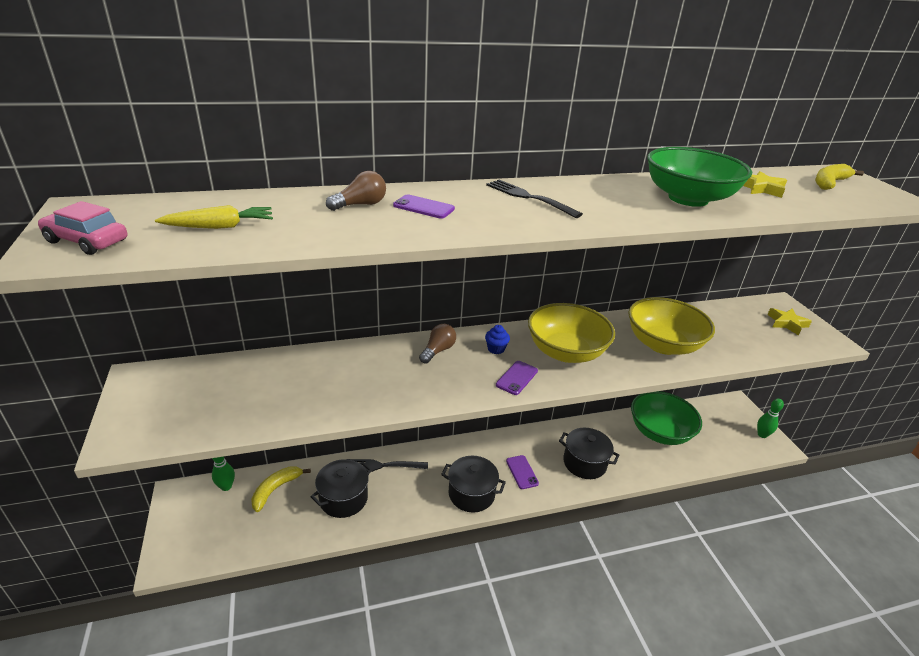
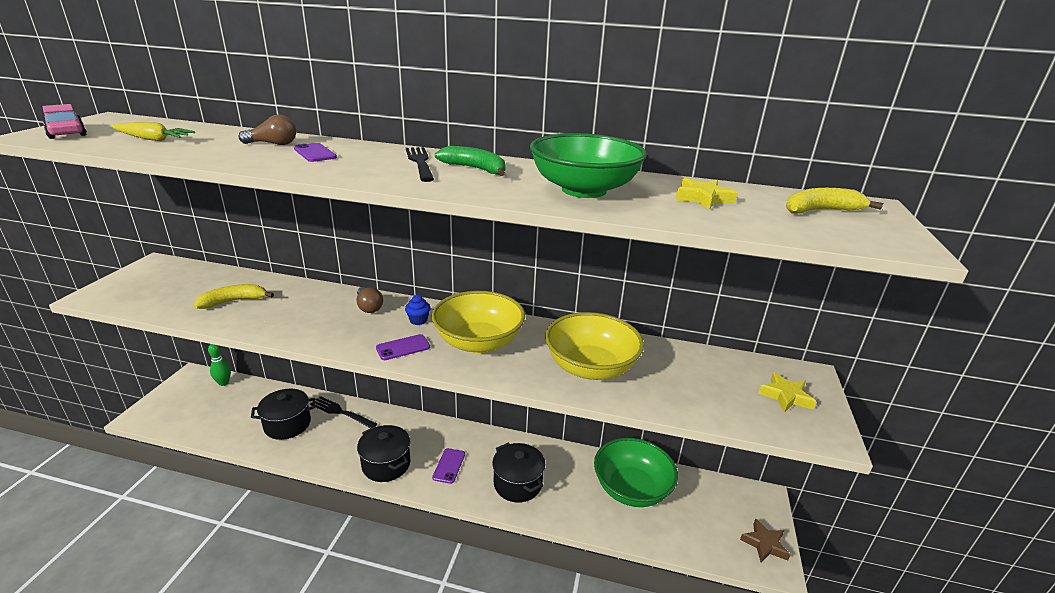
camera: 30 degrees right, 5 degrees down
(276, 489) = (251, 398): yellow banana -> yellow banana (234, 301)
(438, 351) = (369, 307): brown light bulb -> brown light bulb turned 90 degrees clockwise
(581, 195) = (475, 169): none -> green banana
(762, 435) = (764, 544): green bowling pin -> brown star

